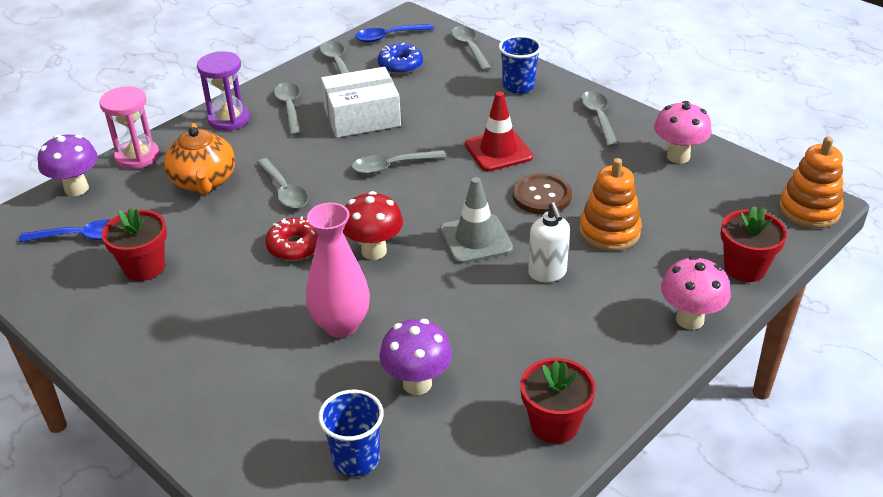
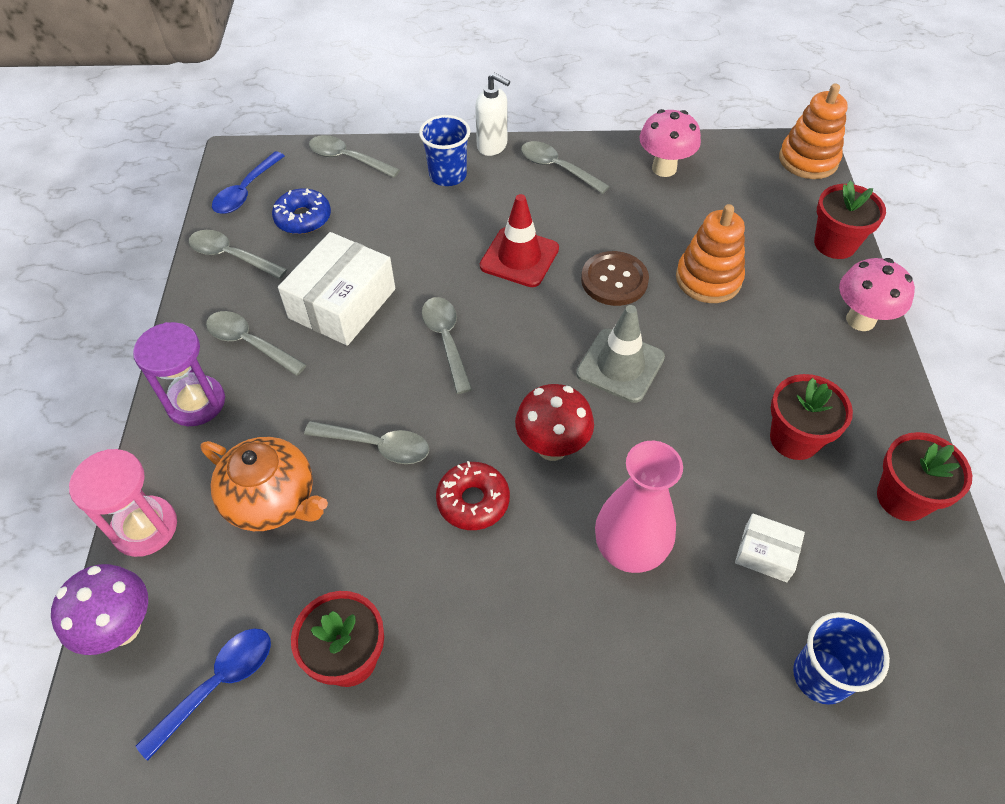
camera: 45 degrees left, 15 degrees up
(392, 166) = (446, 340): grey spoon -> grey spoon turned 135 degrees clockwise
(417, 383) = (765, 553): purple mushroom -> white box
(530, 346) = (794, 439): none -> red flower pot
(547, 273) = (716, 356): white soap dispenser -> white soap dispenser (492, 146)

